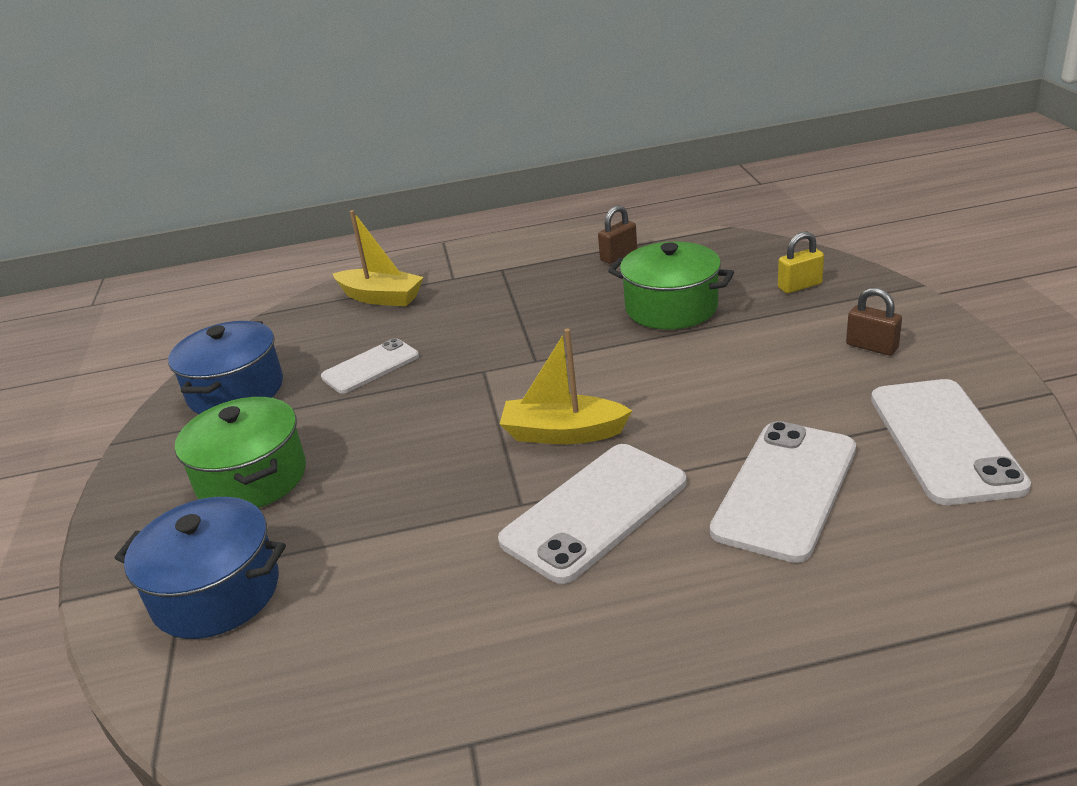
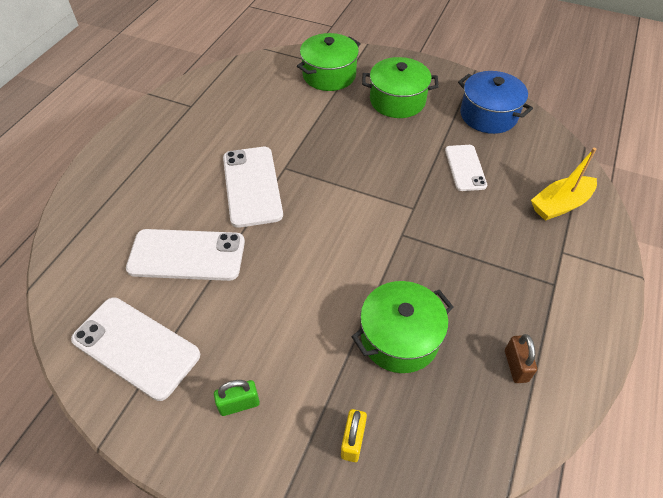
camera: 120 degrees right, 20 degrees up
(216, 592) = (329, 75): blue pot -> green pot
(563, 433) = (319, 207): yellow boat -> none
(785, 489) = (187, 255): white phone -> white phone turned 60 degrees counterclockwise
(872, 346) = (239, 404): brown padlock -> green padlock

